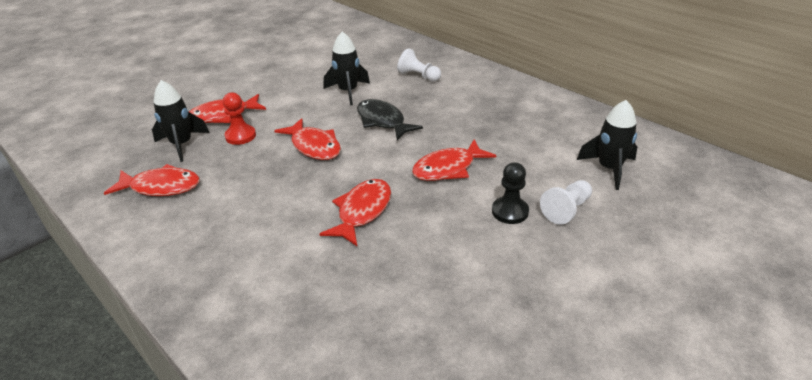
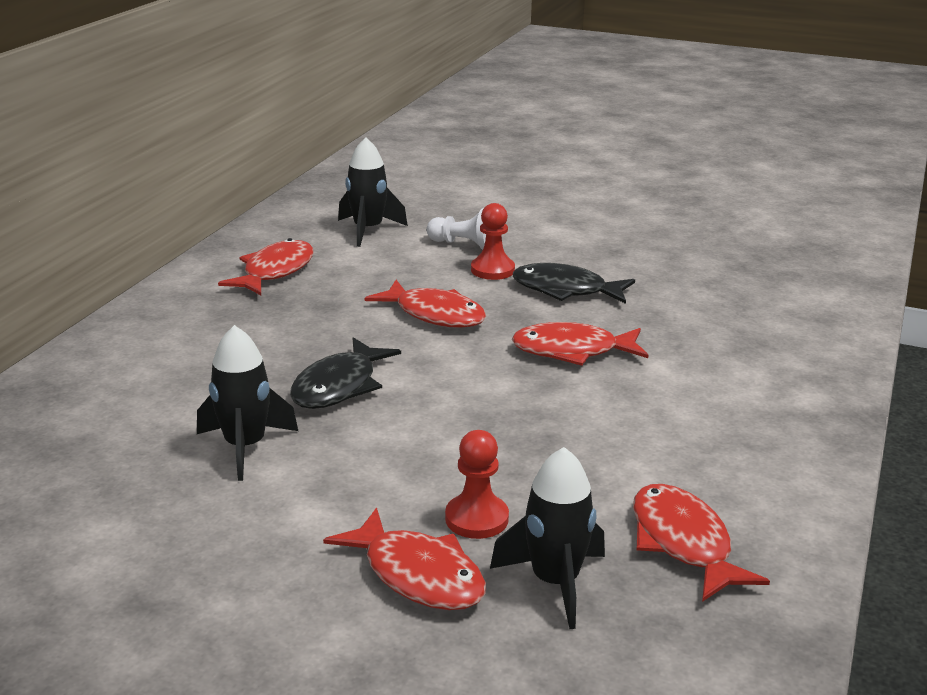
camera: 115 degrees left, 10 degrees down
(314, 146) = (455, 428): red fish -> red fish (275, 271)
(418, 76) = (154, 387): white pawn -> none
(456, 239) = (565, 290): none -> black fish
(510, 211) = (492, 270): black pawn -> red pawn

